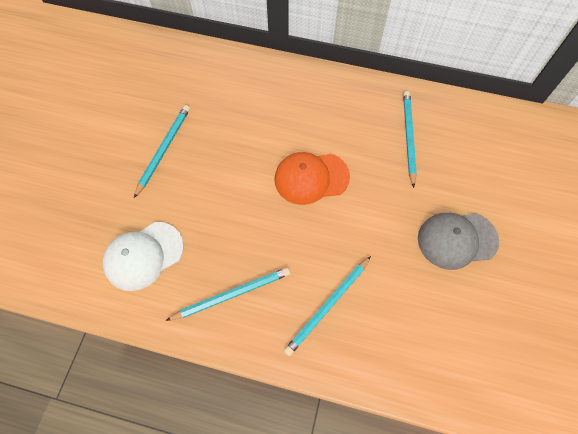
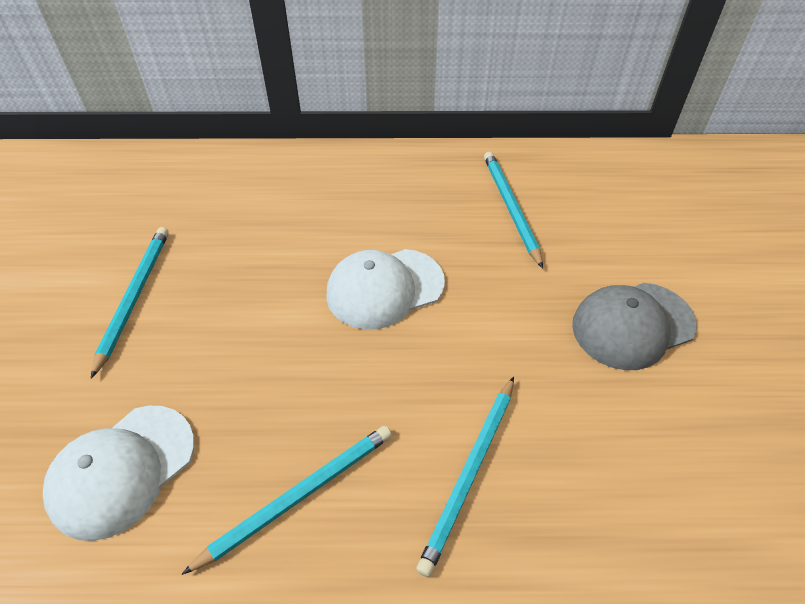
camera: 15 degrees left, 15 degrees down
(311, 178) = (384, 288): orange cap -> white cap

